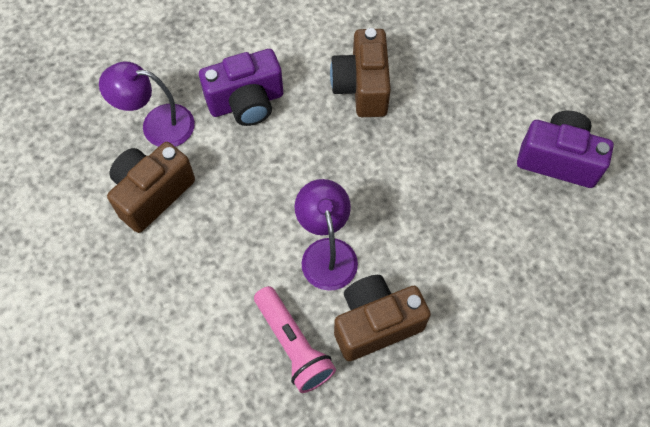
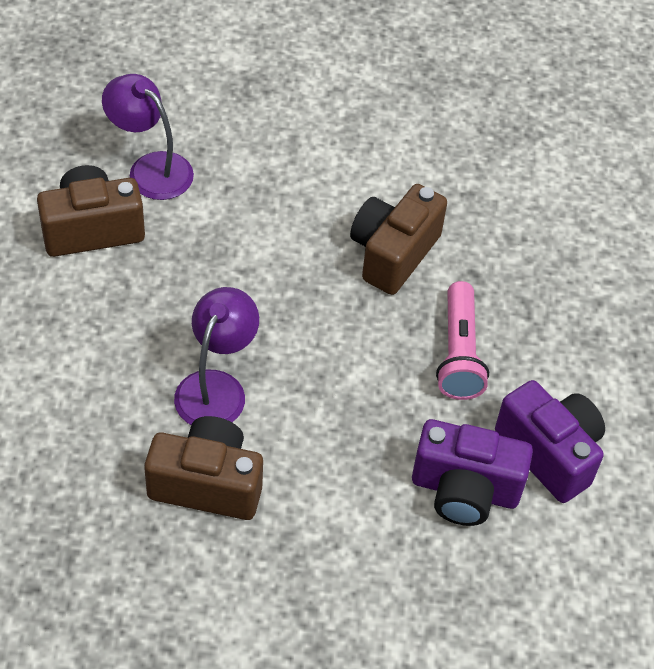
camera: 30 degrees right, 10 degrees down
(246, 102) = (258, 199): purple camera -> purple camera (464, 490)
(293, 345) = (109, 450): pink flashlight -> pink flashlight (458, 353)

